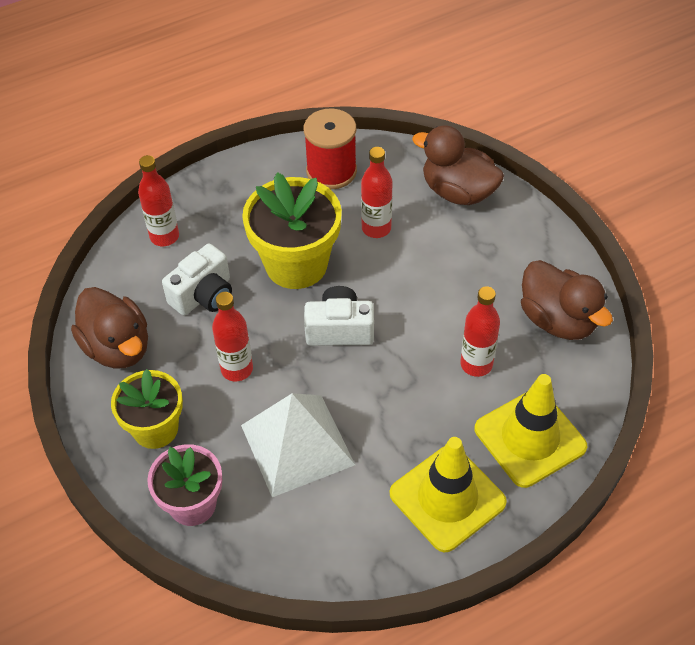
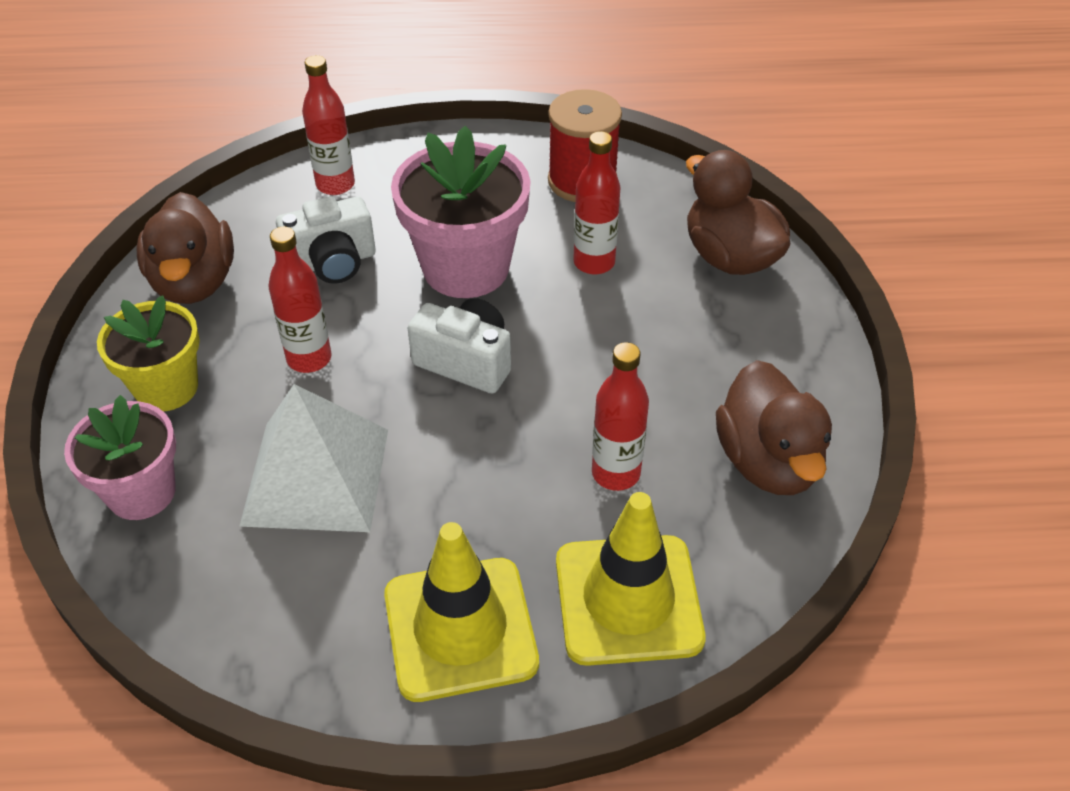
camera: 25 degrees right, 5 degrees down
(296, 264) = (466, 268): yellow flower pot -> pink flower pot

